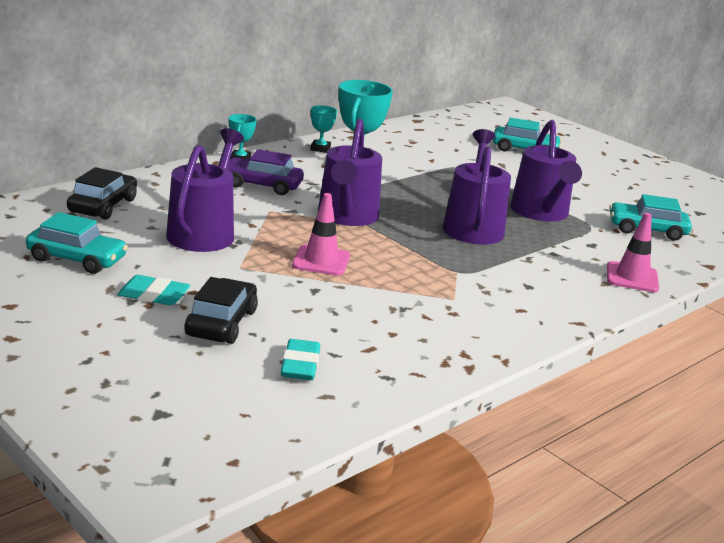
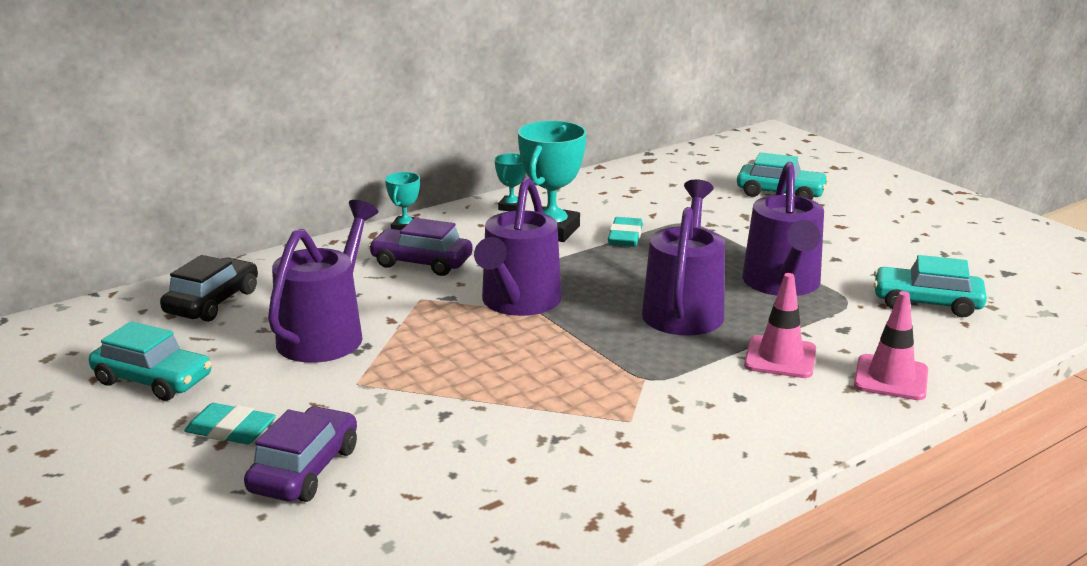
camera: 10 degrees right, 0 degrees up
(221, 323) = (305, 469): black car -> purple car
(300, 365) = (389, 533): turquoise eraser -> turquoise eraser (625, 237)
(321, 261) = (465, 369): pink traffic cone -> pink traffic cone (780, 357)

